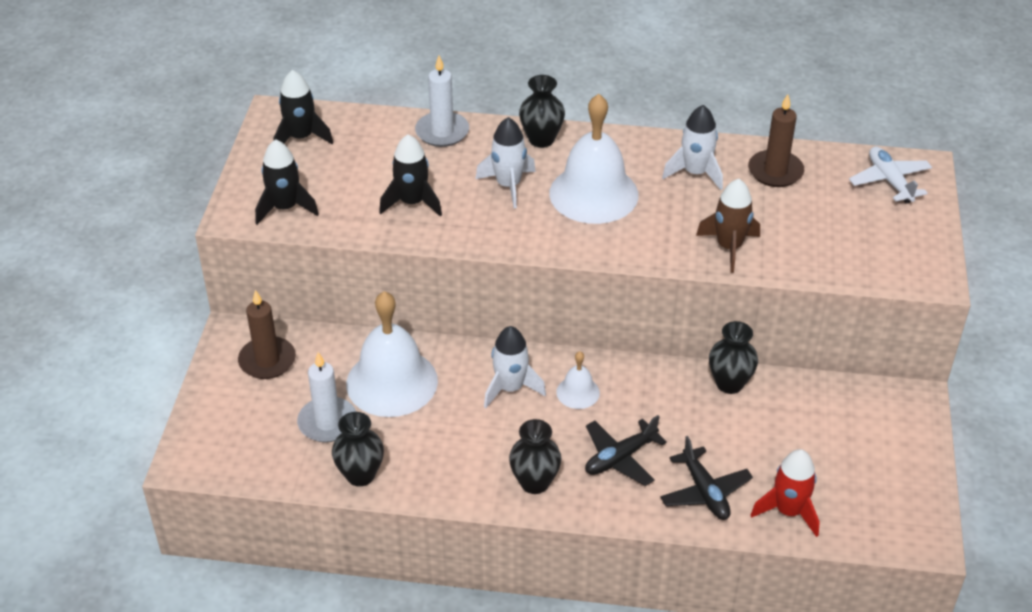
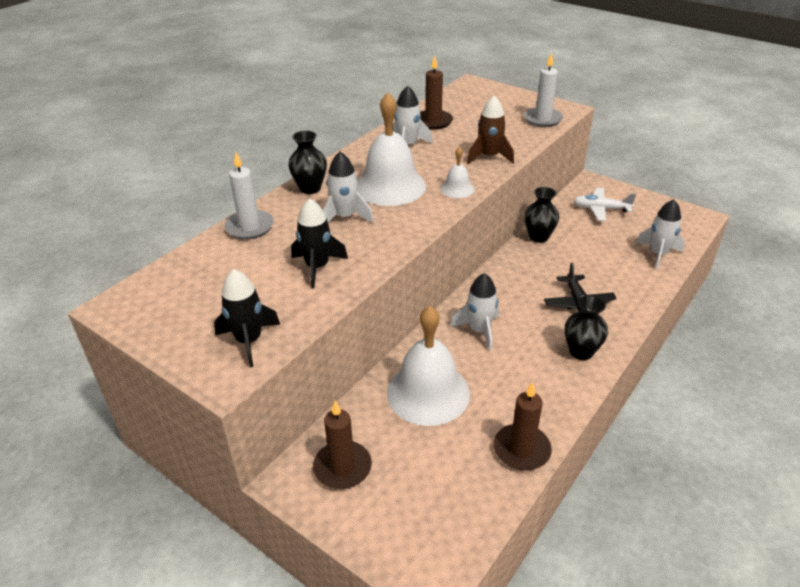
camera: 60 degrees left, 5 degrees down
(301, 138) = (165, 302): black rocket -> none
(327, 422) = (447, 450): white candle -> white candle (542, 119)
(360, 475) = (521, 449): black vase -> brown candle
(578, 392) = (505, 300): white bell -> white bell (457, 189)
(705, 492) = (627, 279): black plane -> none
(788, 511) = (658, 254): red rocket -> white rocket
(889, 181) = (475, 94): white plane -> white plane (601, 209)

